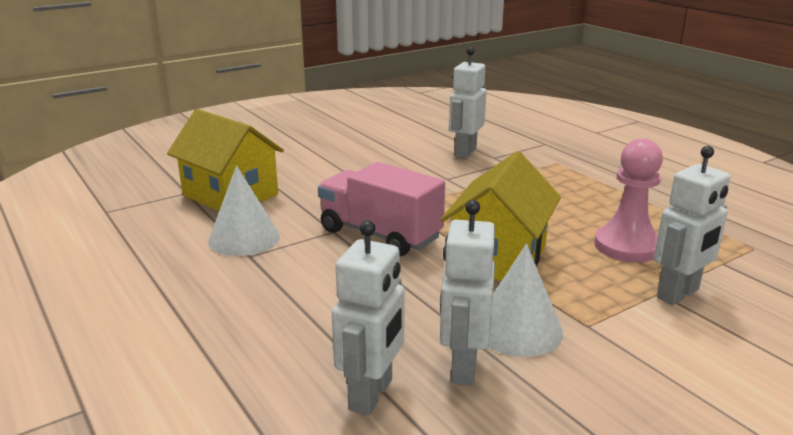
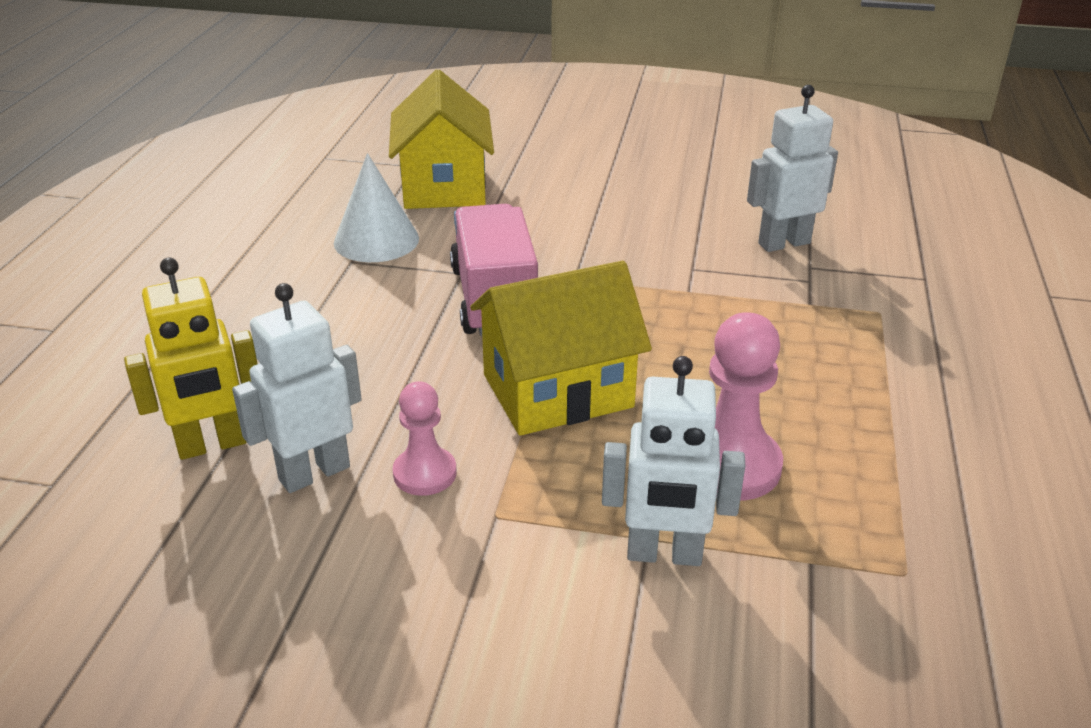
camera: 45 degrees right, 10 degrees up
(371, 395) = (212, 445): white robot -> yellow robot
(518, 329) = (425, 473): white cone -> pink pawn

